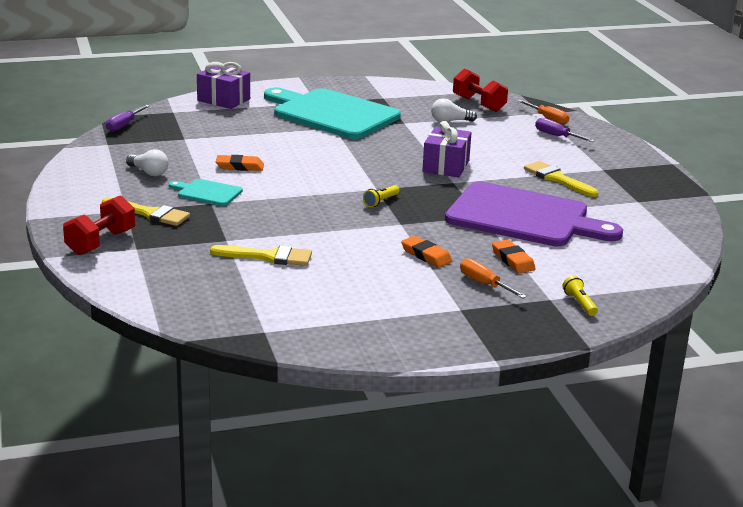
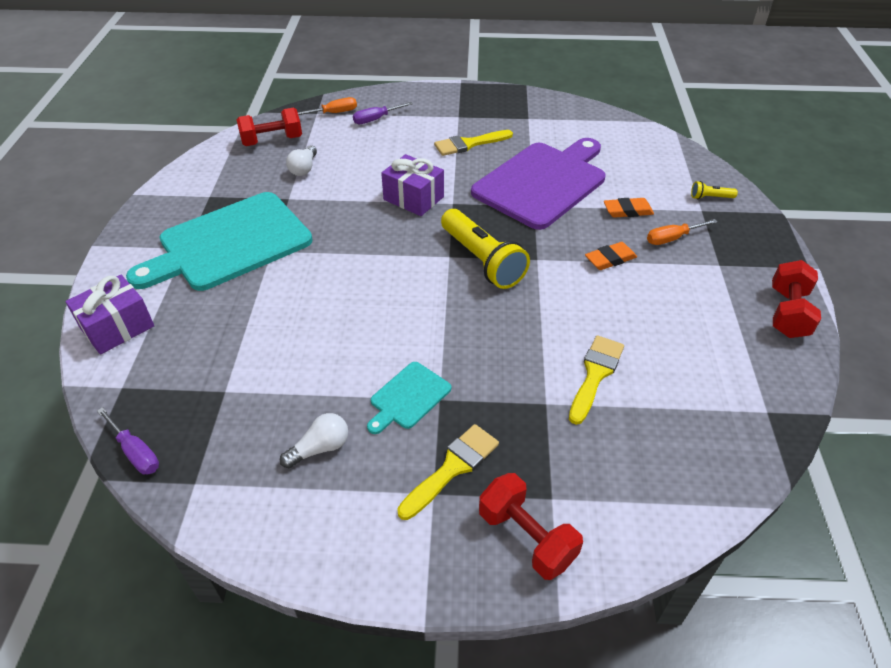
camera: 70 degrees left, 20 degrees up
(239, 166) = (343, 352): orange eraser -> none
(381, 201) = (482, 260): yellow flashlight -> yellow flashlight, size x2.34
(408, 344) = (787, 313): none -> red dumbbell

